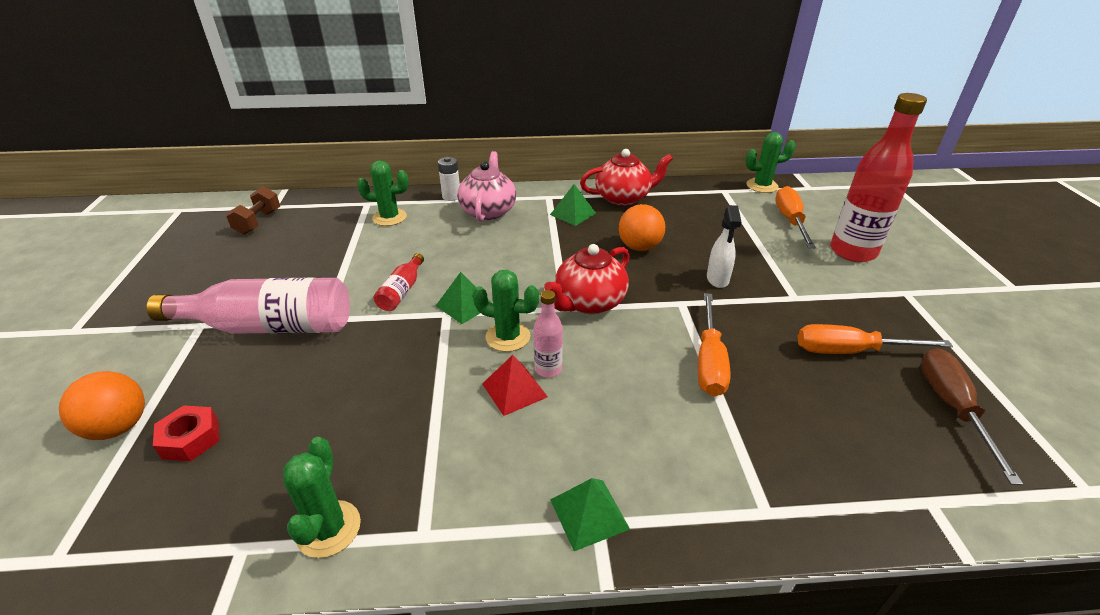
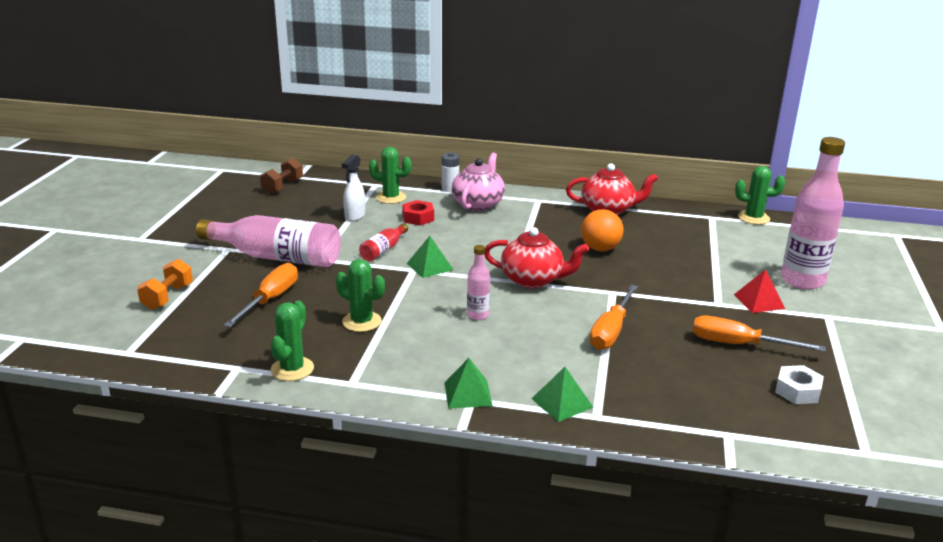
camera: 15 degrees right, 10 degrees down
(119, 427) = (167, 297): orange ball -> orange dumbbell
(191, 439) = (213, 311): red nut -> red nut (418, 218)
(508, 337) = (455, 291): green cactus -> green cactus (362, 322)
(514, 390) = (446, 322): red pyramid -> red pyramid (759, 301)
(573, 213) = (553, 216): green pyramid -> green pyramid (562, 402)
(589, 302) = (533, 280): red teapot -> red teapot turned 135 degrees counterclockwise
(717, 279) = (656, 281): white spray bottle -> white spray bottle (354, 216)
(790, 221) = (760, 249): orange screwdriver -> orange screwdriver (270, 299)
(852, 252) = (802, 280): red bottle -> pink bottle
(952, 407) = (797, 391): brown screwdriver -> white nut

